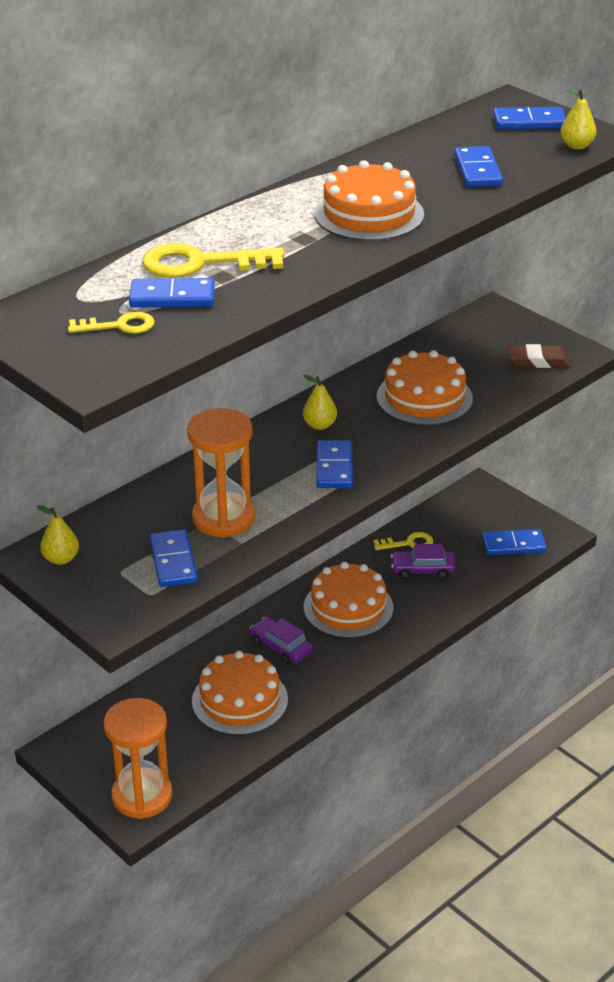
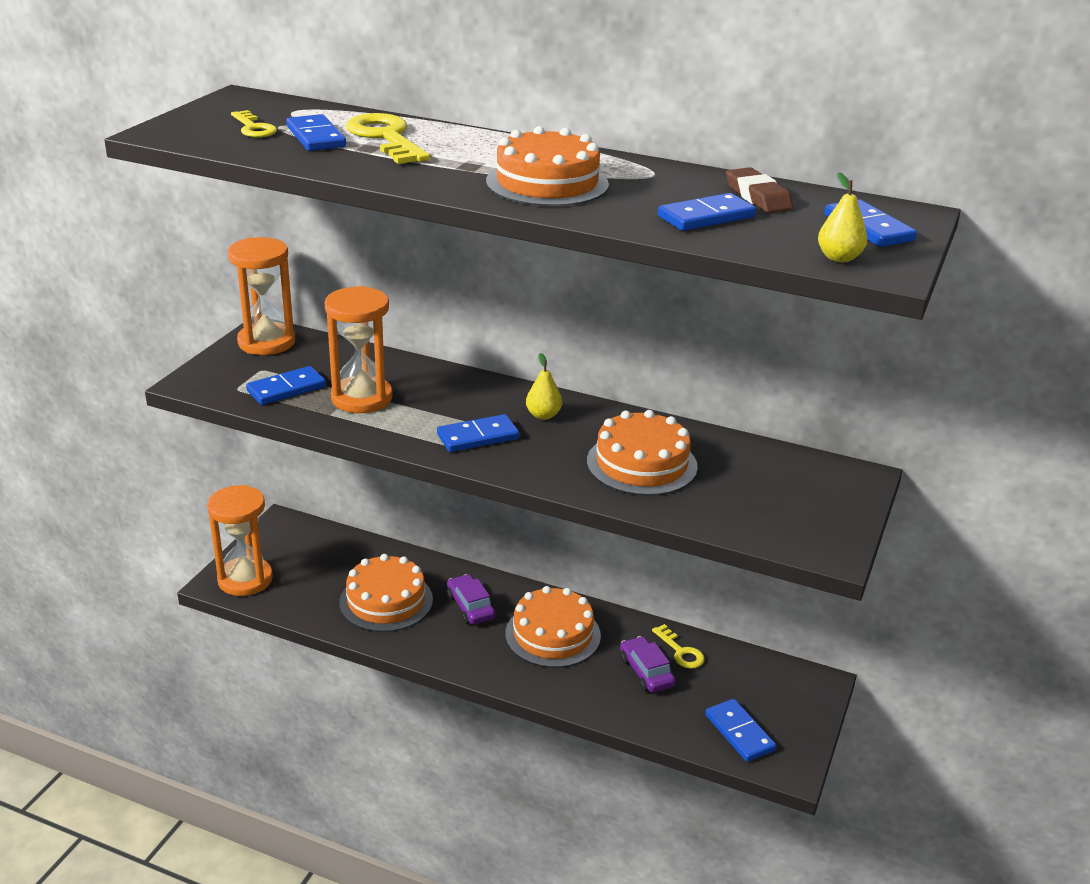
camera: 65 degrees right, 5 degrees down
(61, 559) = (266, 342): yellow pear -> orange hourglass
(281, 647) = (470, 606): purple car -> purple car turned 45 degrees counterclockwise
(538, 361) = (783, 524): brown eraser -> brown eraser (757, 197)

